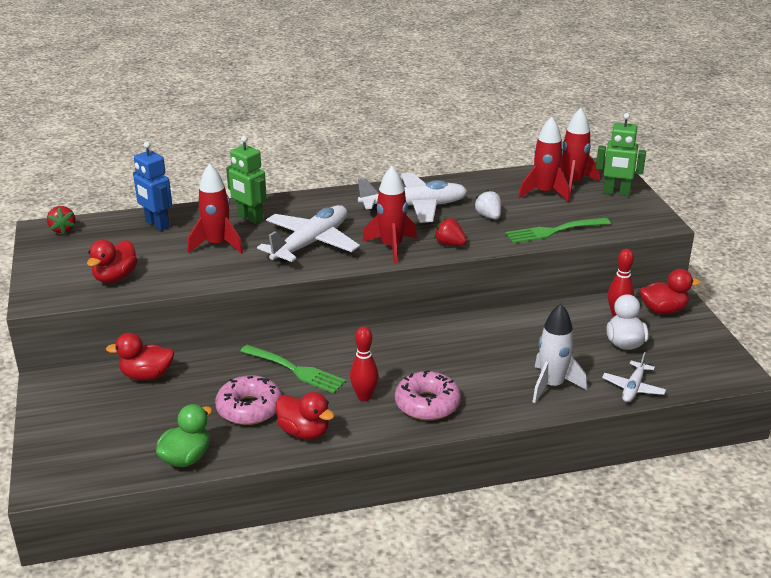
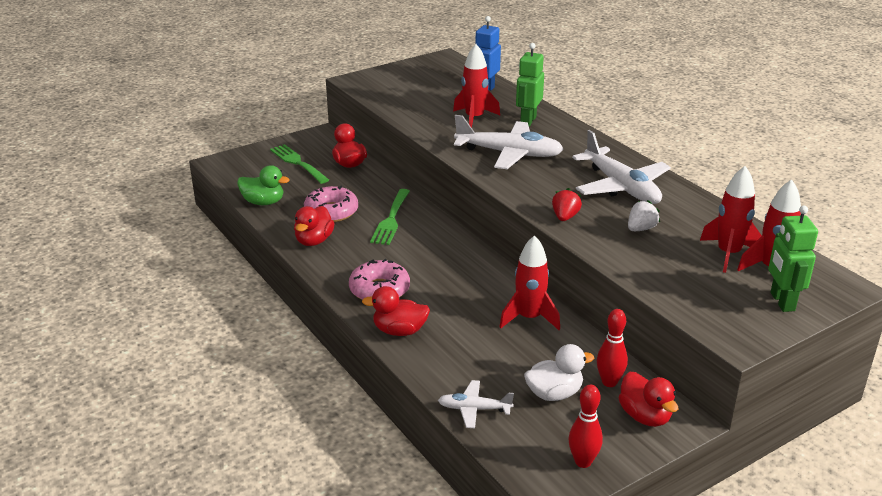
camera: 70 degrees right, 0 degrees up
(63, 229) = (450, 63): red strawberry -> none
(115, 277) = (399, 96): red duck -> red duck (399, 331)
(364, 396) = (373, 257): red bowling pin -> red bowling pin (583, 462)
(391, 247) = (534, 190): red rocket -> red rocket (529, 318)
(552, 385) = (447, 355): white rocket -> none
(553, 231) = (646, 271): green fork -> green fork (297, 163)

